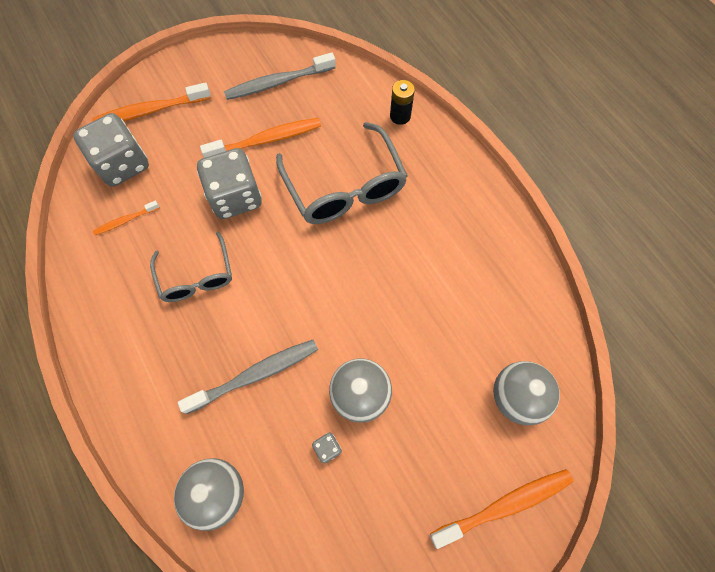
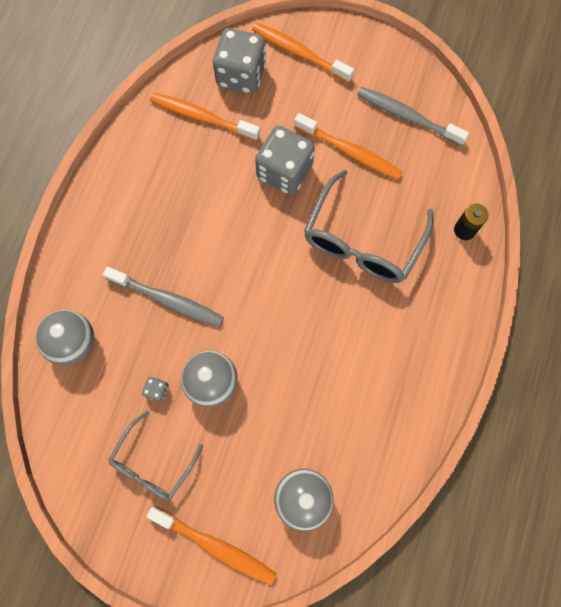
camera: 50 degrees right, 5 degrees up
(126, 220) = (202, 117): orange toothbrush -> orange toothbrush, size x1.89
(196, 277) = (202, 200): grey glasses -> grey glasses (153, 463)

